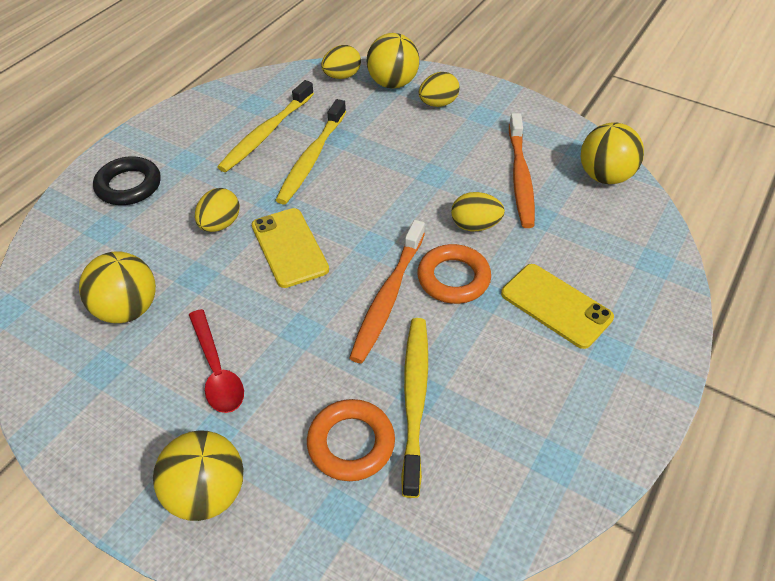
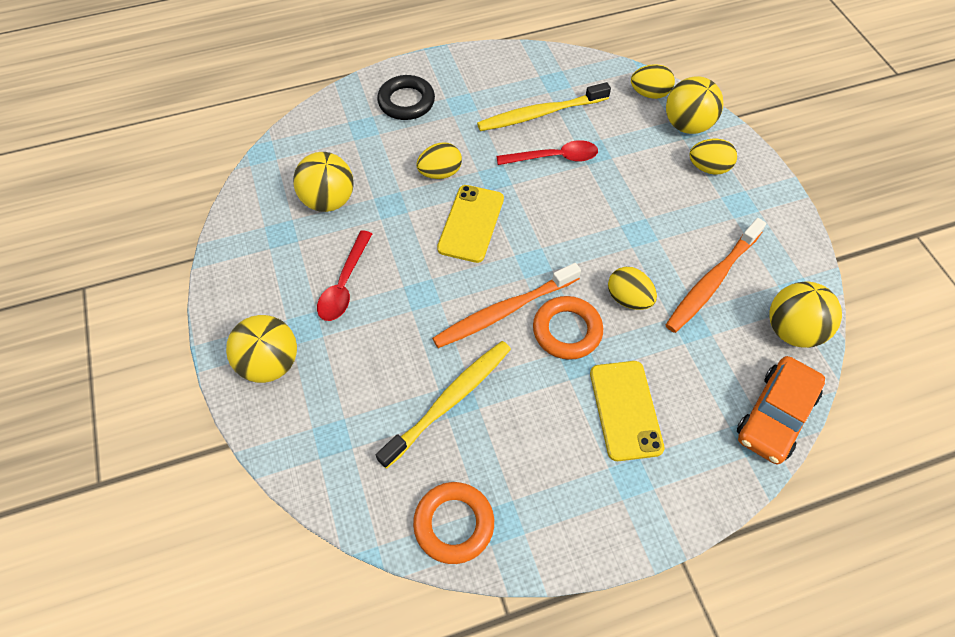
camera: 40 degrees right, 10 degrees up
(311, 159) = (554, 158): yellow toothbrush -> red spoon
(351, 443) = (380, 399): orange ring -> orange ring (454, 524)
(653, 238) = (775, 415): none -> orange car

